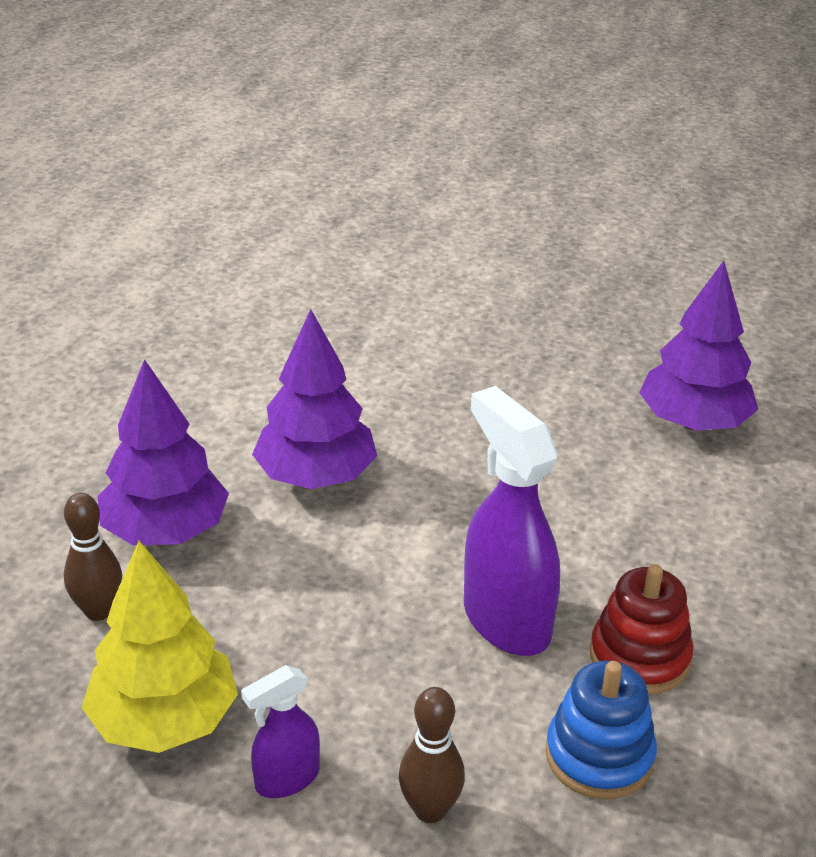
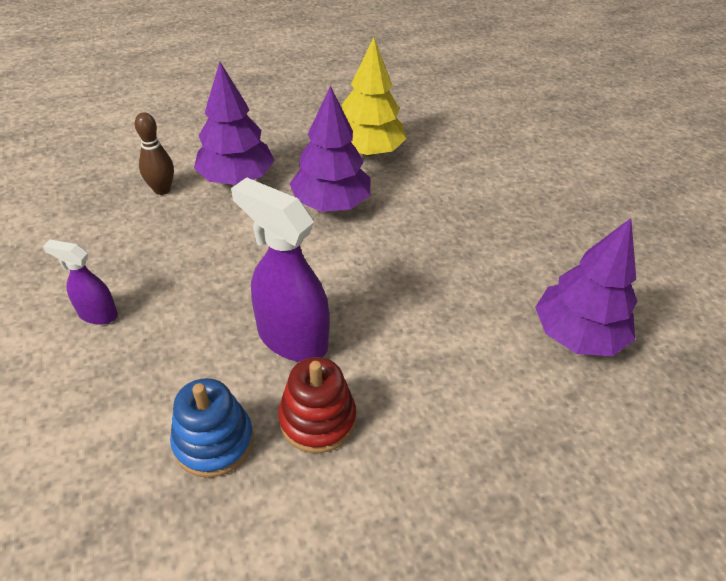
camera: 50 degrees right, 10 degrees up
(164, 720) = (106, 250): yellow tree -> yellow tree (368, 151)
(430, 810) = (114, 383): brown bowling pin -> none
(505, 620) = (291, 338): purple spray bottle -> purple spray bottle turned 75 degrees counterclockwise

